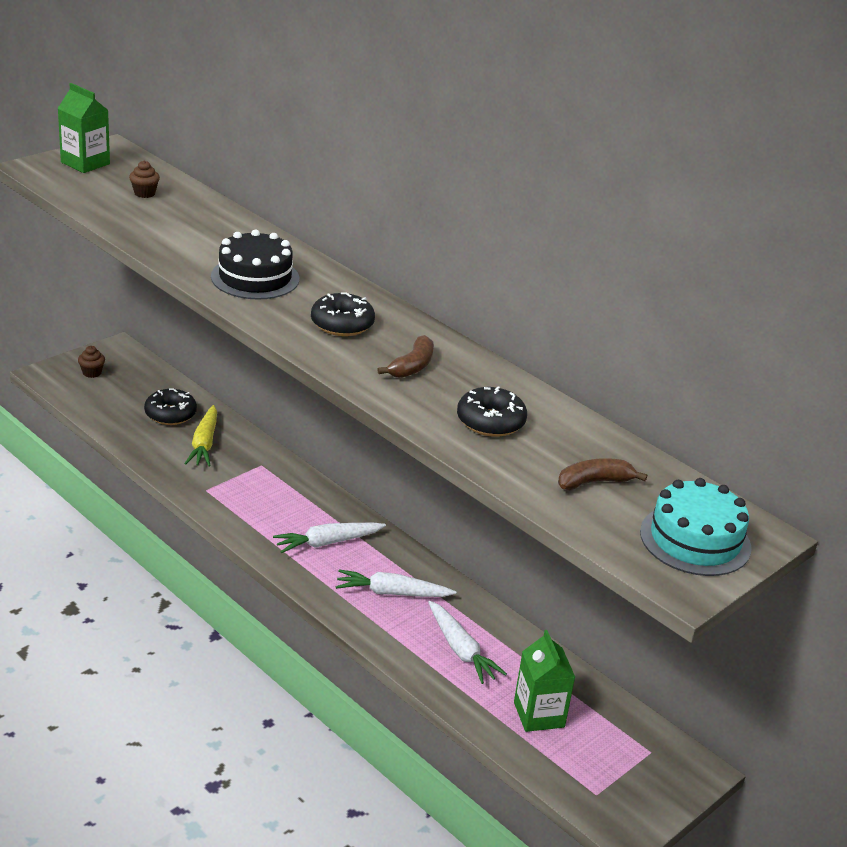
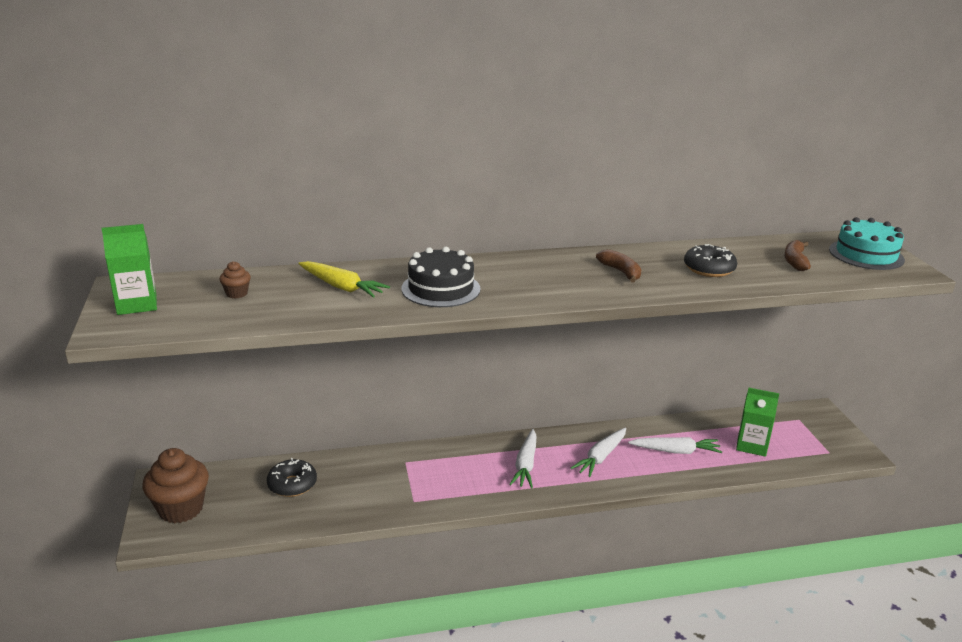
camera: 55 degrees left, 5 degrees down
(92, 373) = (181, 509): brown cupcake -> brown cupcake, size x2.27
(204, 444) = (351, 480): yellow carrot -> yellow carrot (341, 287)
(342, 324) = (542, 278): black donut -> none

